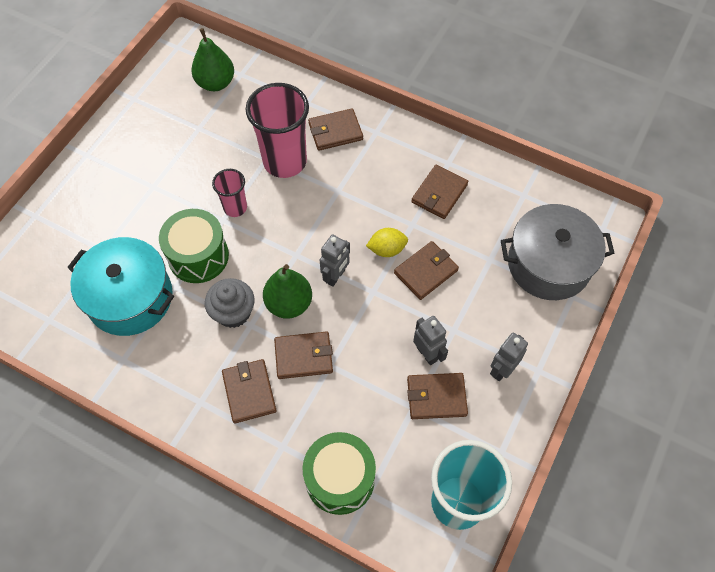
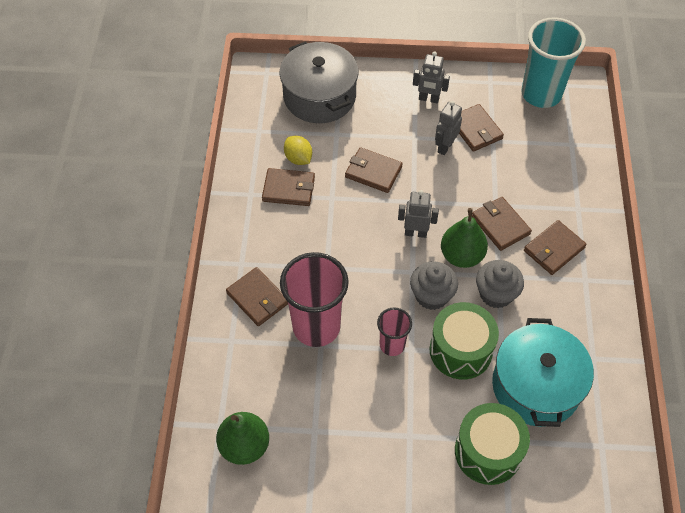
camera: 115 degrees left, 5 degrees down
(263, 259) = (431, 295): none -> grey cupcake
(340, 479) = (574, 164): green drum -> green drum (488, 451)
(387, 249) = (367, 206): yellow lemon -> yellow lemon (298, 158)

